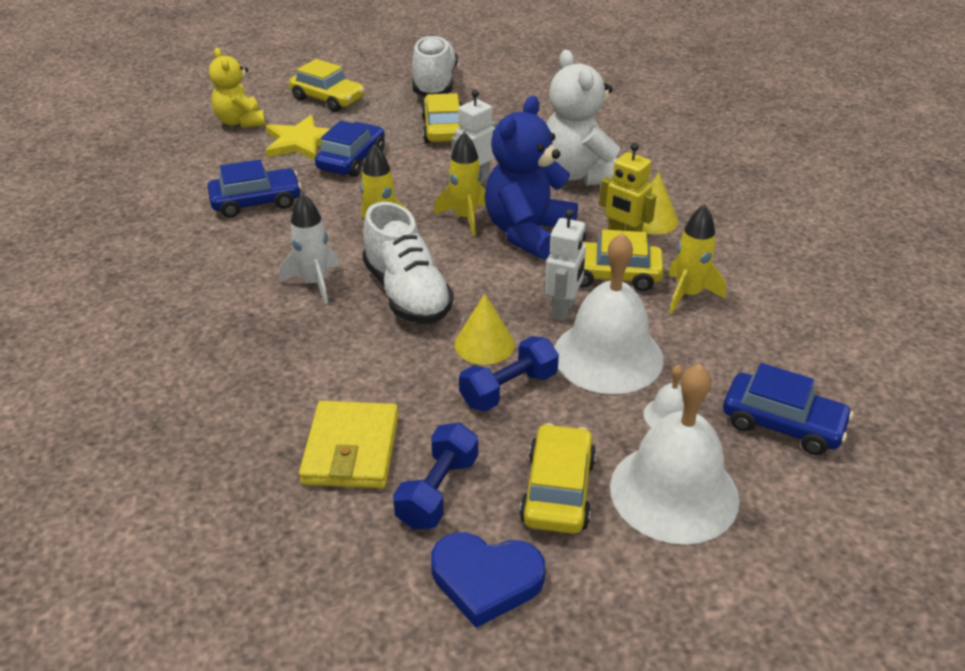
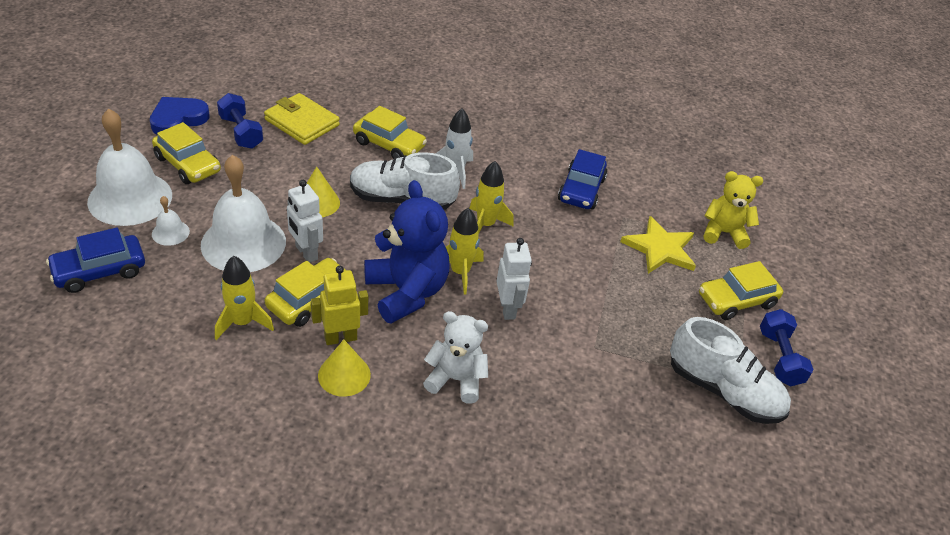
camera: 120 degrees right, 5 degrees up
(352, 160) = (605, 260): blue car -> none
(443, 129) = (616, 341): yellow car -> yellow car (389, 145)
(508, 389) = (271, 190): blue dumbbell -> blue dumbbell (779, 358)
(579, 174) = (456, 379): white teddy bear -> white teddy bear, size x0.65

